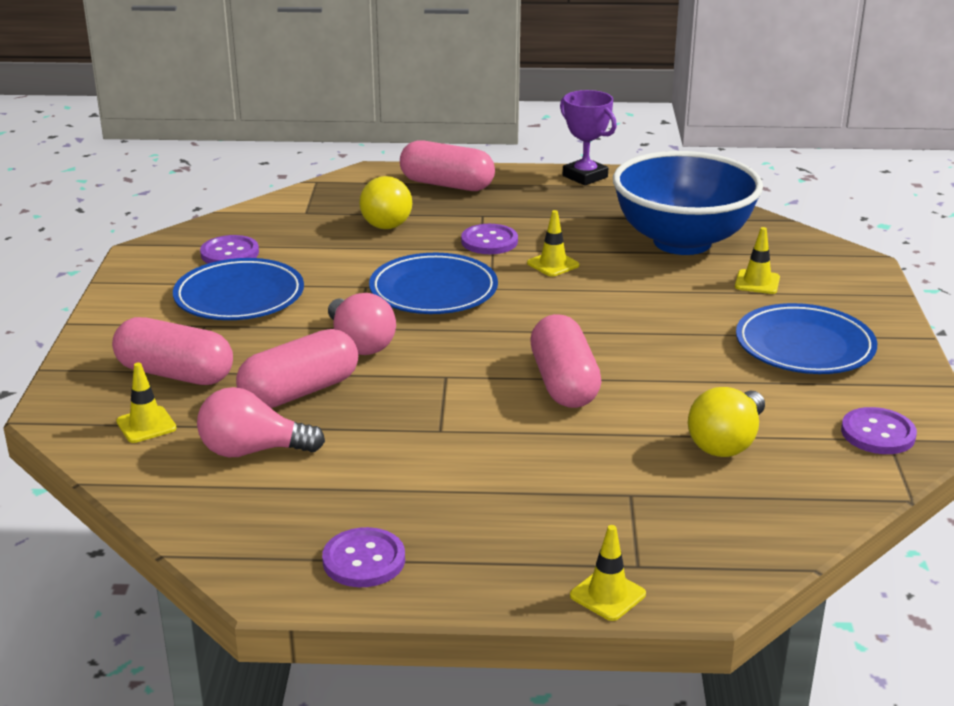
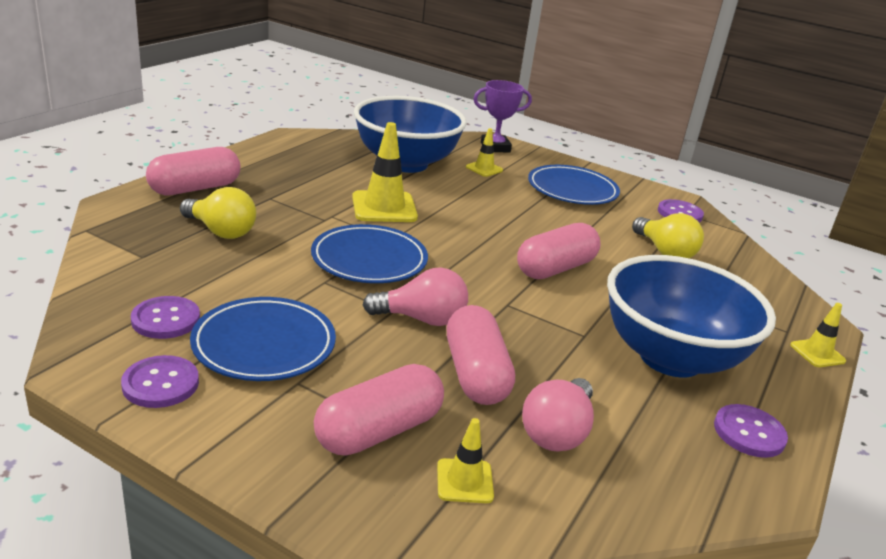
camera: 65 degrees left, 0 degrees up
(459, 489) = (670, 357): none -> blue bowl
(489, 241) = (317, 212): purple button -> purple button (160, 384)
(553, 264) = (384, 207): yellow traffic cone -> yellow traffic cone, size x1.83
(563, 383) = (555, 268): pink capsule -> pink capsule turned 60 degrees counterclockwise
(585, 176) = (265, 148): purple trophy -> purple trophy (495, 147)

